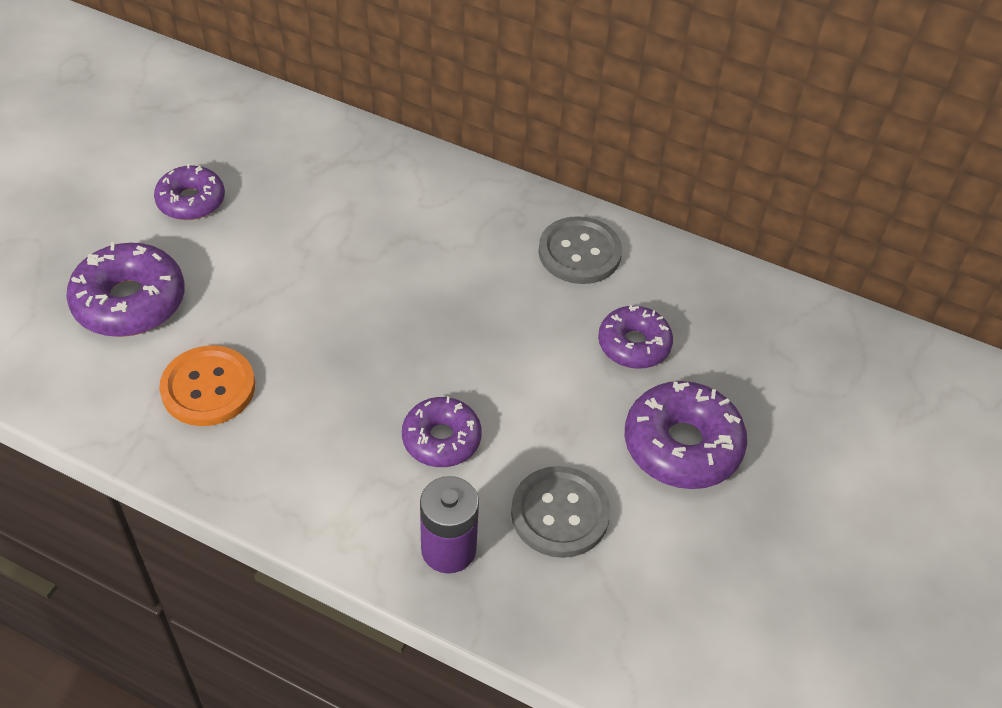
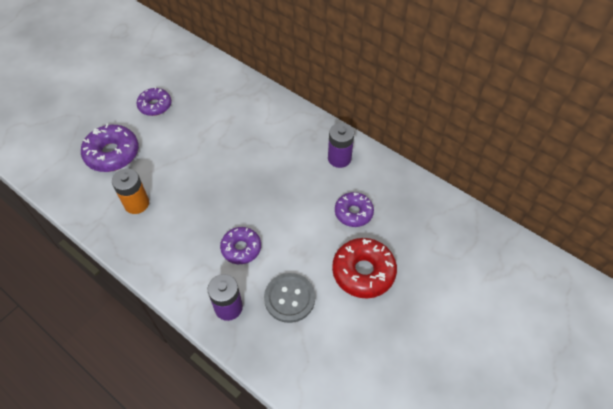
camera: 15 degrees right, 5 degrees up
(208, 388) = (136, 203): orange button -> orange battery
(579, 252) = (339, 158): grey button -> purple battery
(682, 445) = (363, 272): purple donut -> red donut

